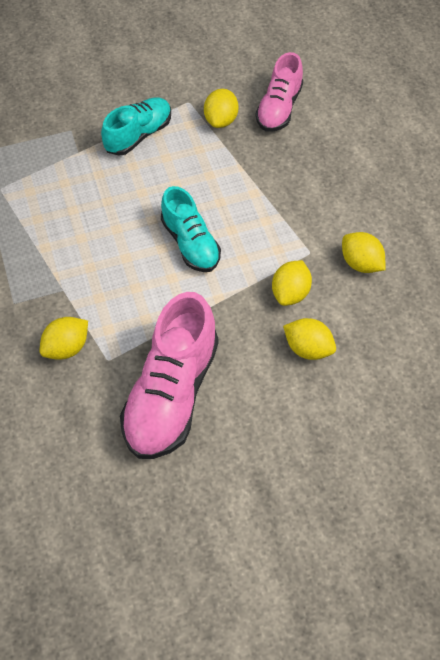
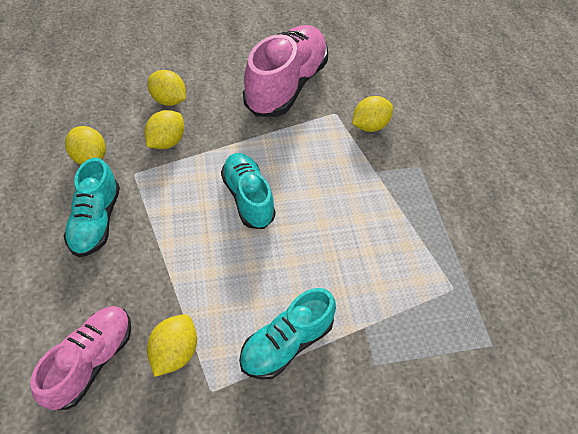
camera: 175 degrees left, 5 degrees down
(324, 203) = (96, 221): none -> turquoise shoe

